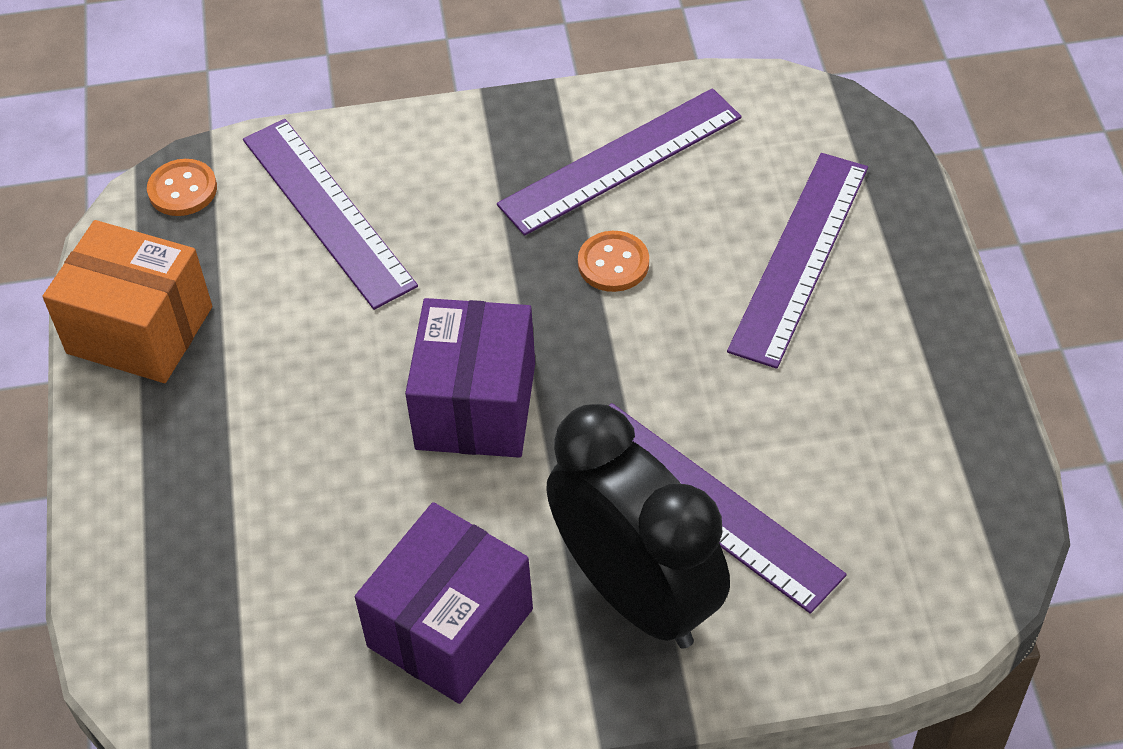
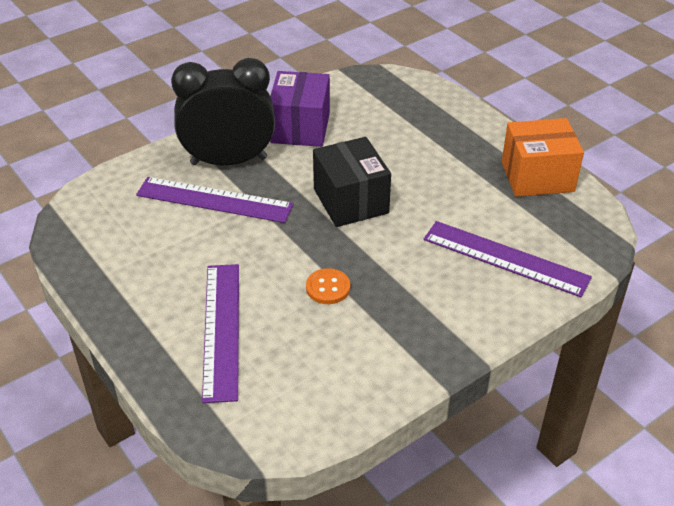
camera: 150 degrees right, 10 degrees down
(182, 190) = (592, 241): orange button -> none
(475, 406) = (351, 201): purple box -> black box
(621, 161) = (363, 348): purple ruler -> none
(636, 594) = (229, 161): black clock -> black clock turned 150 degrees clockwise

